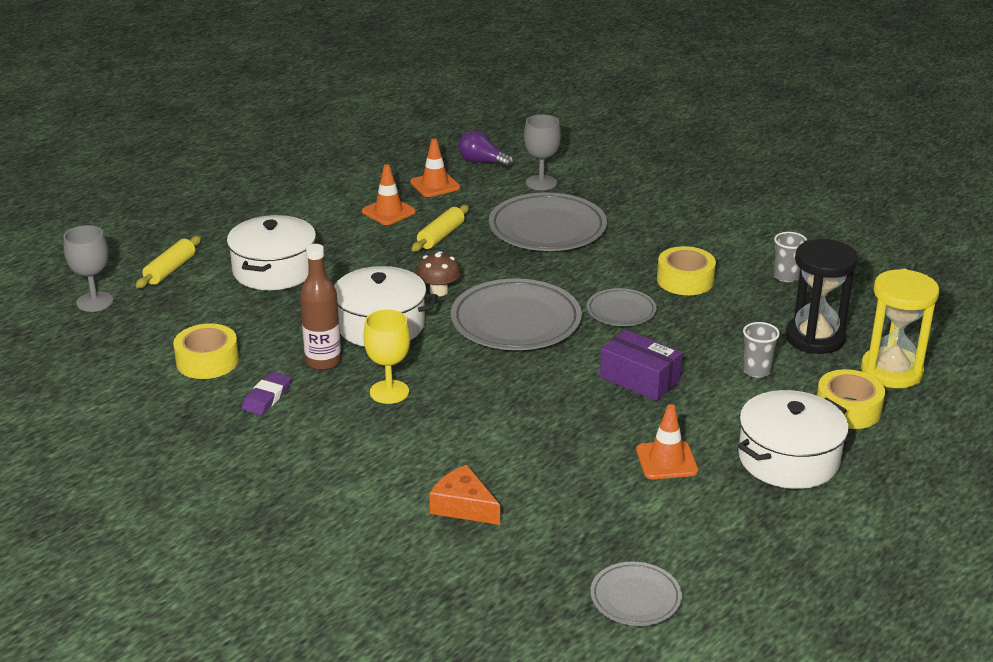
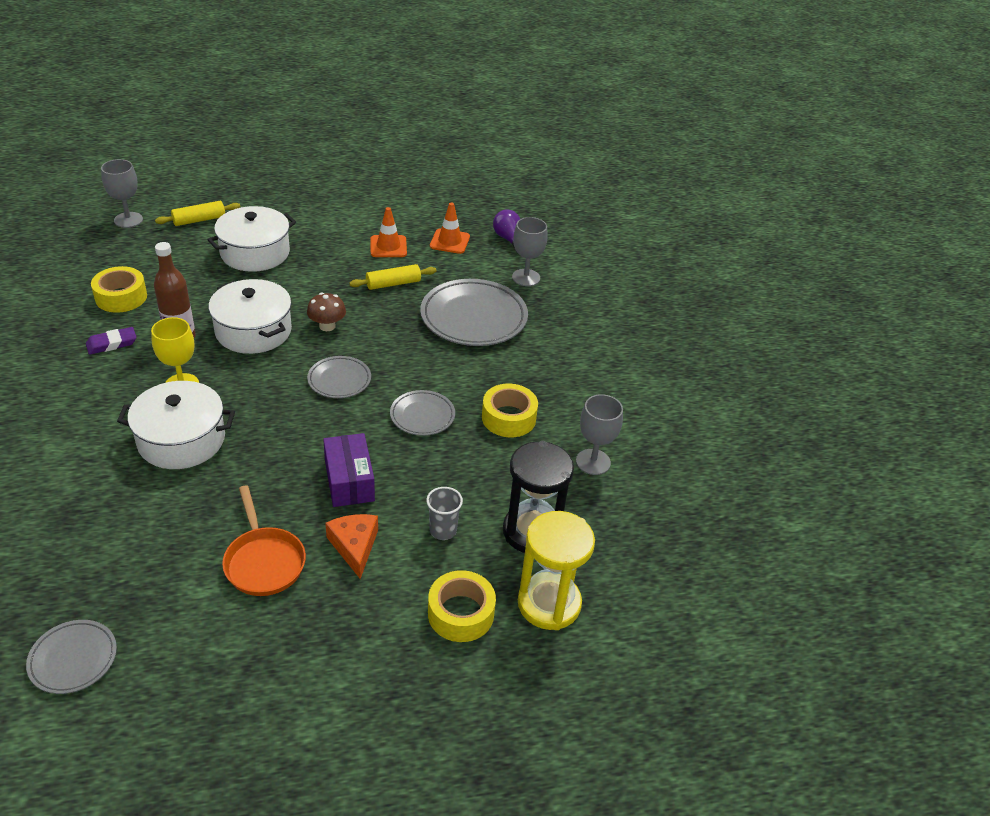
camera: 35 degrees right, 10 degrees up
(463, 506) = (90, 503): orange cheese -> orange cheese (354, 546)
(516, 321) = (339, 380): grey plate -> grey plate, size x0.54
(666, 461) = (264, 562): orange traffic cone -> orange pan
(786, 276) = (593, 462): grey cup -> grey goblet
(788, 459) = (349, 624): white pot -> white pot (181, 440)

